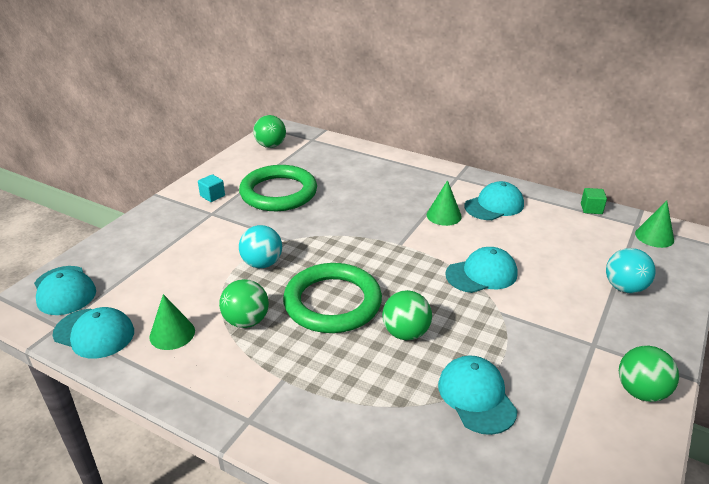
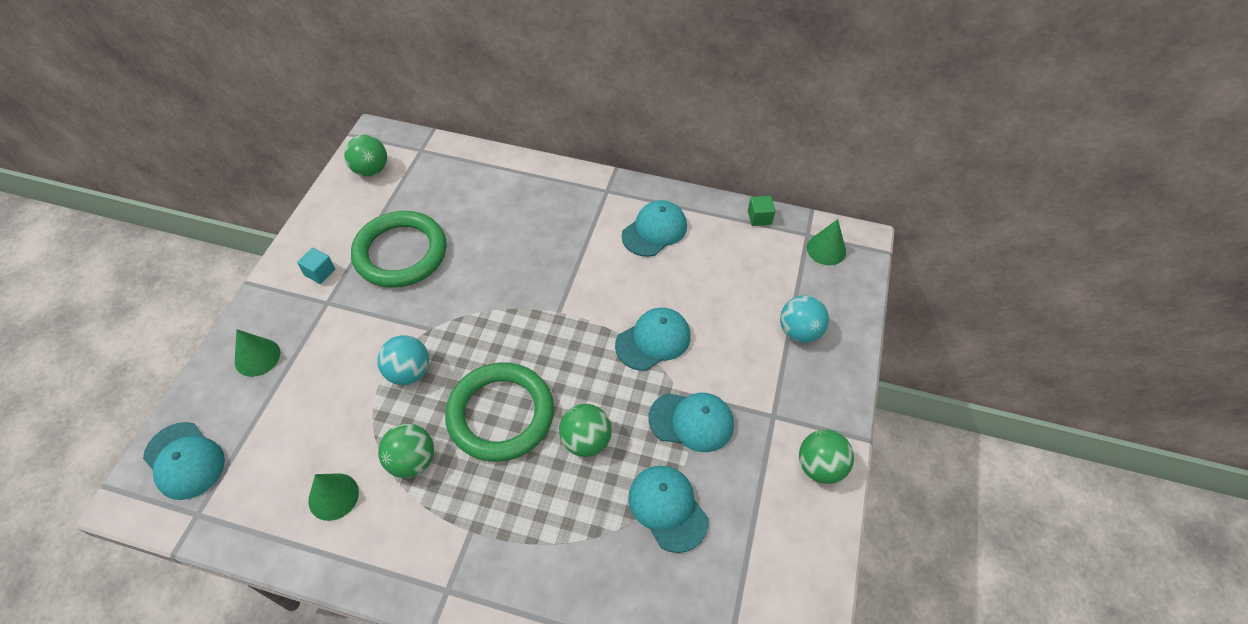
camera: 15 degrees left, 20 degrees up
(94, 333) = (243, 515): turquoise cap -> turquoise cap (691, 421)
(444, 215) = (601, 257): green cone -> green cone (257, 357)

